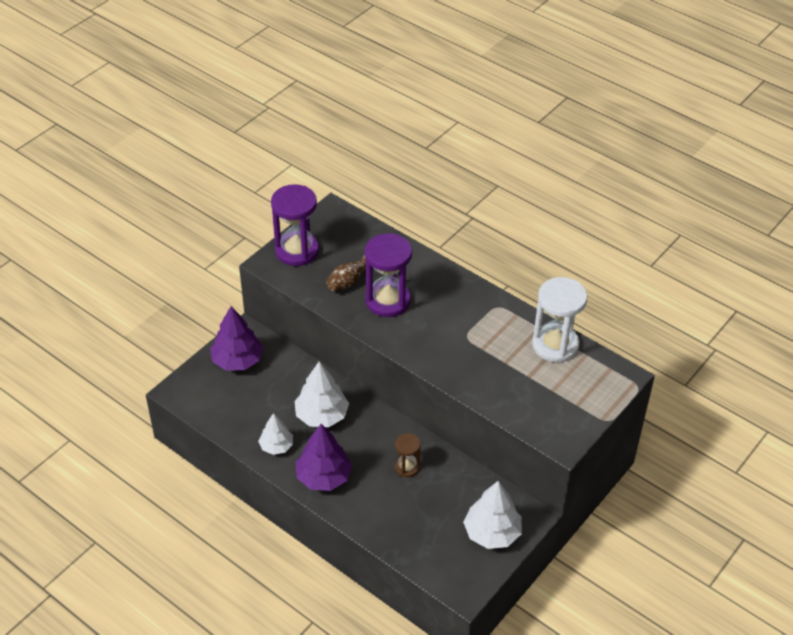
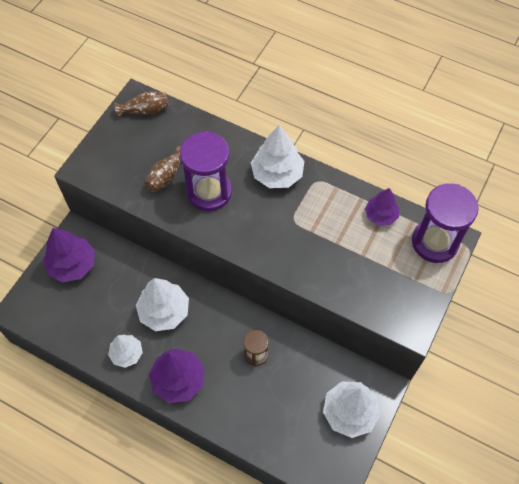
camera: 10 degrees left, 15 degrees up
(297, 251) = (109, 150): purple hourglass -> purple hourglass (434, 242)
(339, 222) = (145, 110): none -> brown vase
(459, 295) = (277, 174): none -> white tree
(555, 345) = (380, 215): white hourglass -> purple tree

